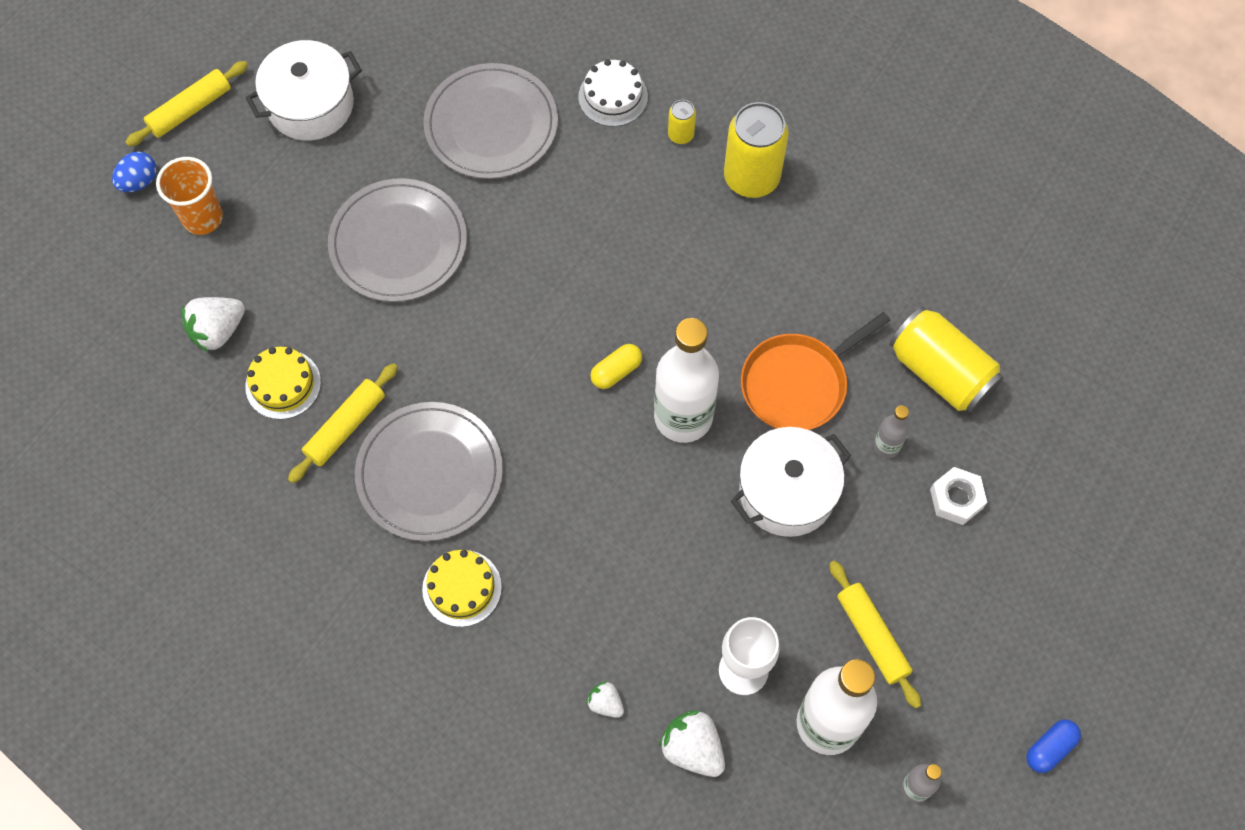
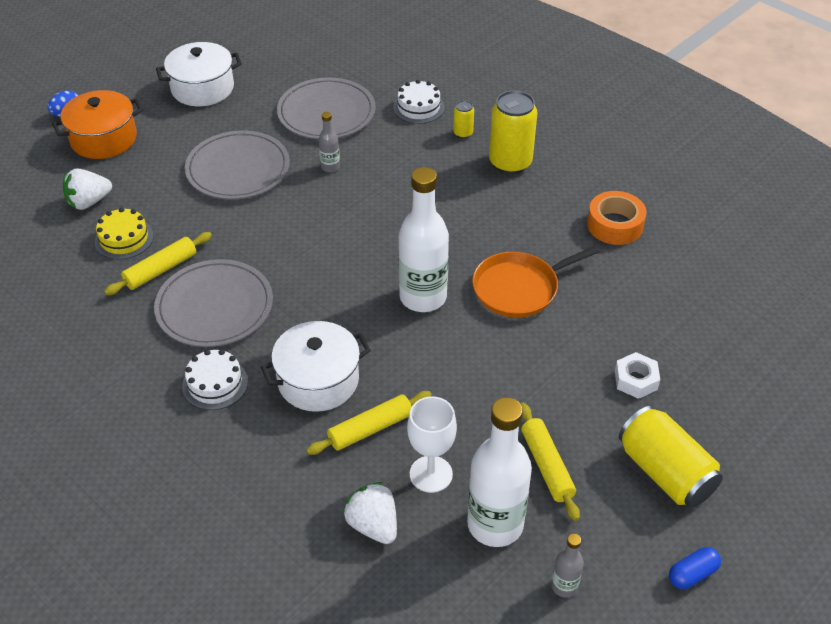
camera: 10 degrees right, 20 degrees down
(190, 110) = (119, 82): yellow rolling pin -> yellow rolling pin (370, 429)
(202, 218) = (104, 139): orange cup -> orange pot
(462, 588) = (215, 384): yellow cake -> white cake
(605, 703) = (308, 480): white strawberry -> none
(616, 371) = (378, 263): yellow capsule -> none
(787, 492) = (495, 356): white pot -> white pot (318, 380)
(886, 446) = (583, 337): grey bottle -> grey bottle (330, 167)
(900, 263) = (615, 225): none -> orange tape
(940, 372) = (636, 296): yellow can -> yellow can (665, 472)

